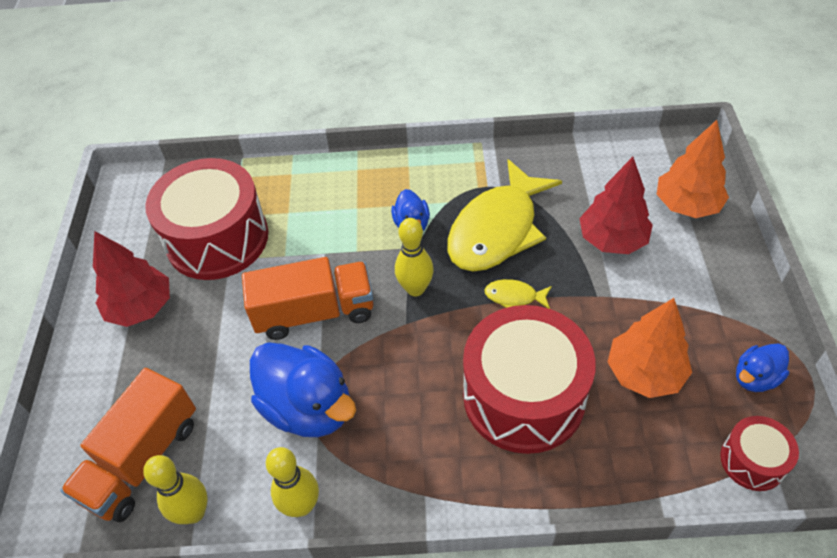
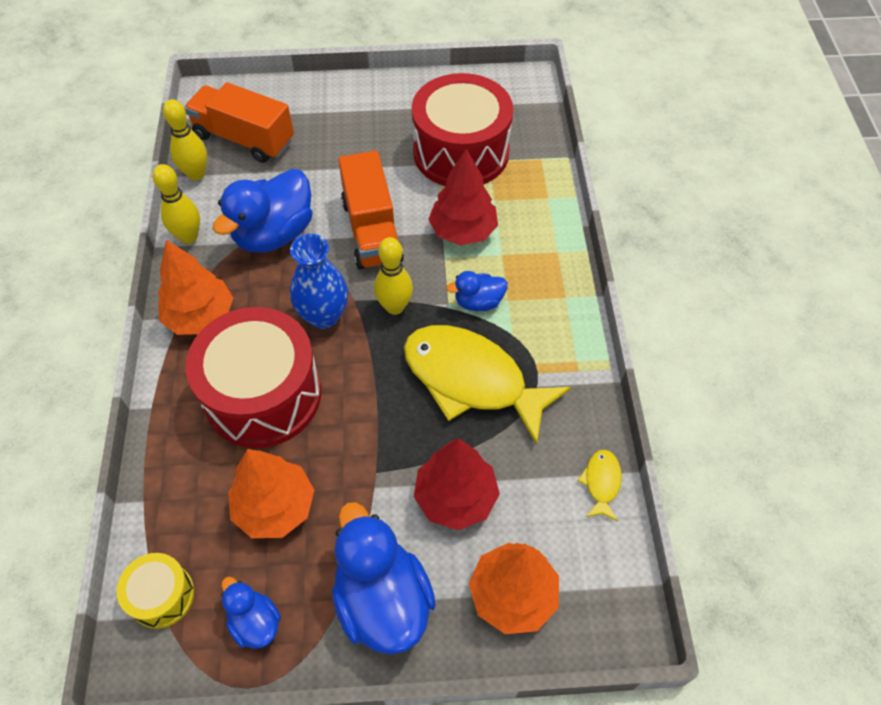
camera: 85 degrees right, 5 degrees up
(141, 307) = (385, 114): red tree -> red tree (463, 231)
(424, 473) = (200, 316): none -> orange tree
(425, 349) = (324, 316): none -> blue vase
(514, 297) = (379, 392): yellow fish -> yellow fish (601, 483)
(711, 286) = (382, 600): none -> blue duck
(752, 461) = (162, 596): red drum -> yellow drum

